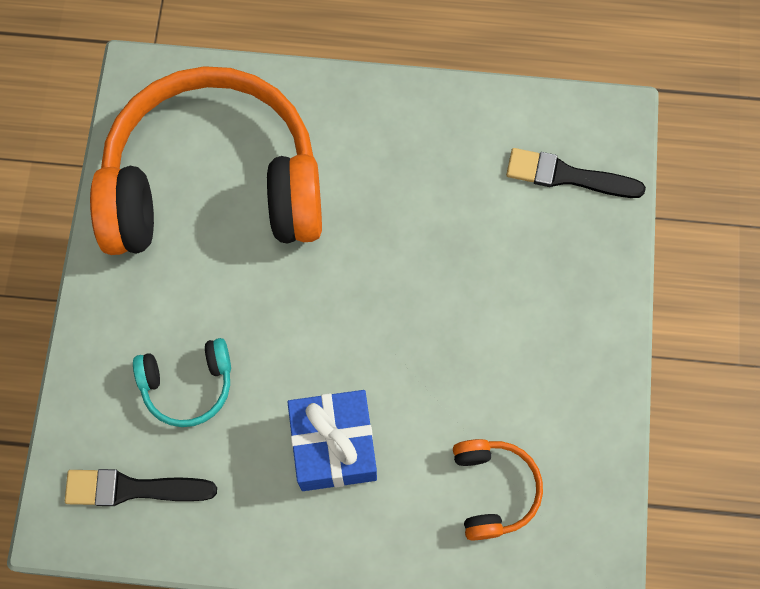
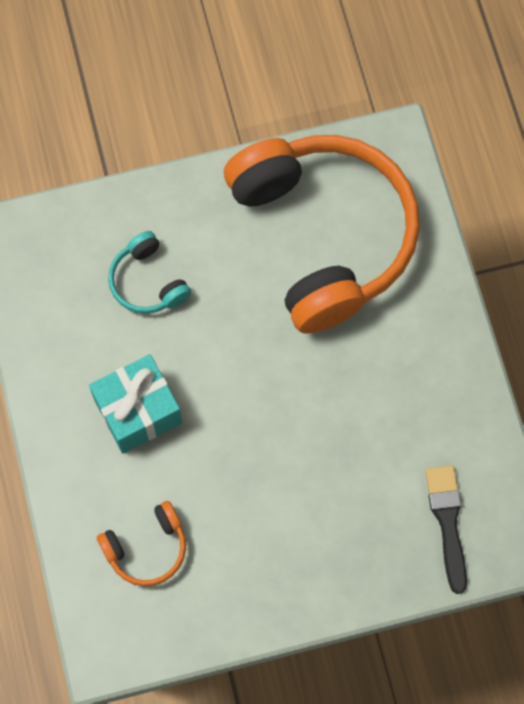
camera: 70 degrees right, 0 degrees up
(132, 488) = (52, 274): black brush -> none
(334, 446) = (138, 411): blue gift -> turquoise gift

